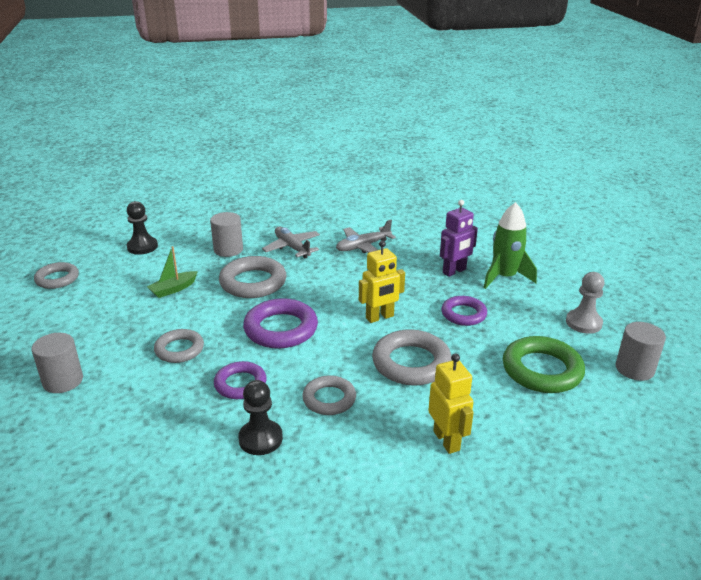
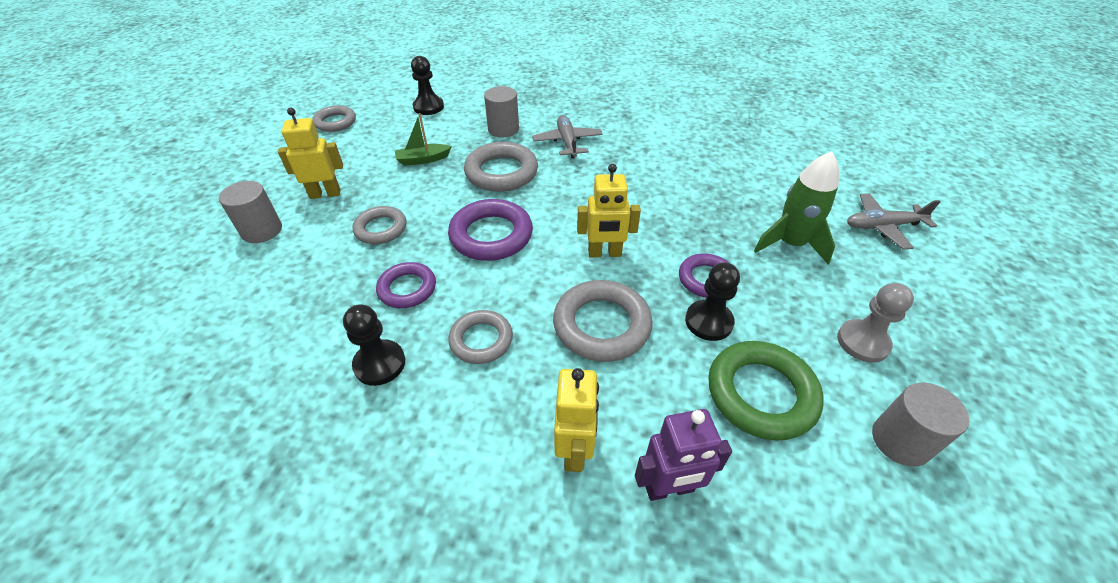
camera: 25 degrees right, 15 degrees up
(101, 337) = (325, 194): none -> yellow robot
(363, 246) = (643, 160): grey plane -> grey plane (882, 226)
(454, 271) = (730, 219): purple robot -> purple robot (669, 488)
(482, 339) = (708, 322): none -> black pawn

